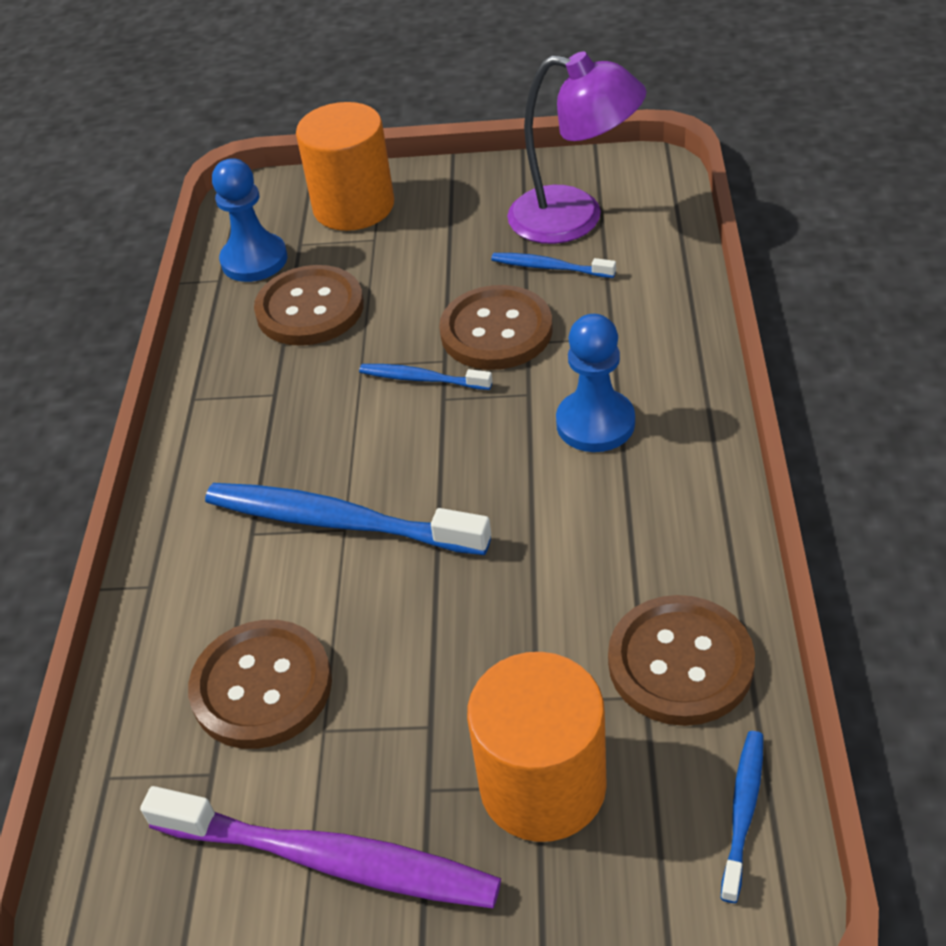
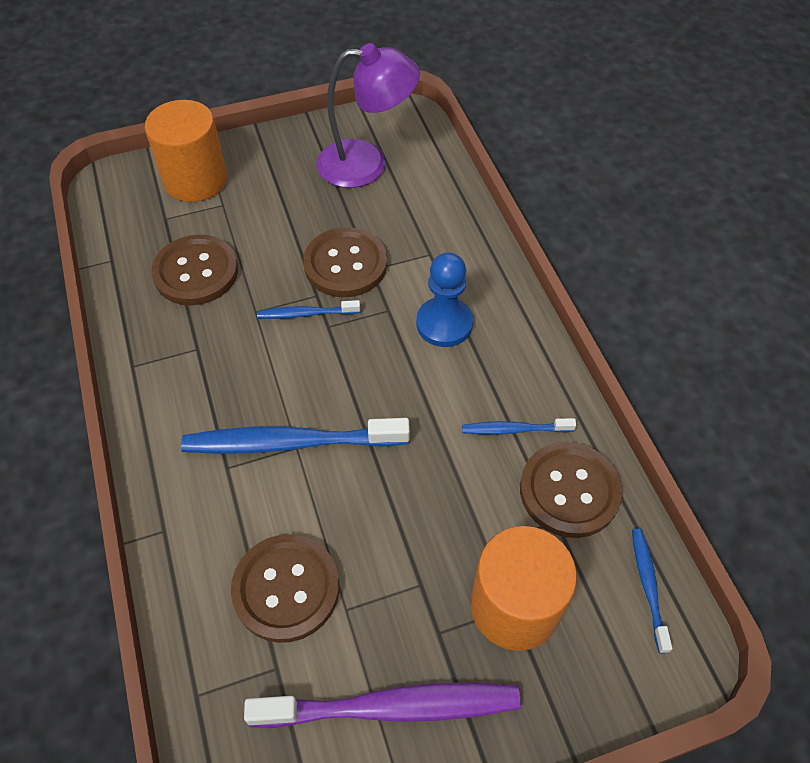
camera: 25 degrees left, 10 degrees up
(254, 260) = (133, 238): blue pawn -> none
(549, 267) = (364, 206): blue toothbrush -> blue toothbrush (514, 429)

